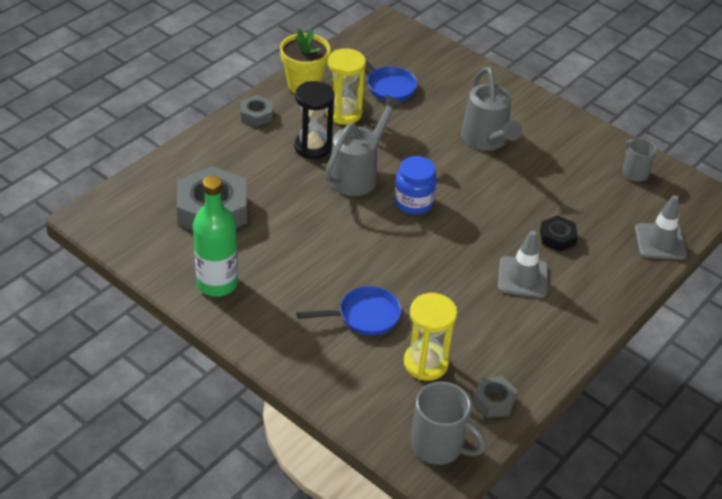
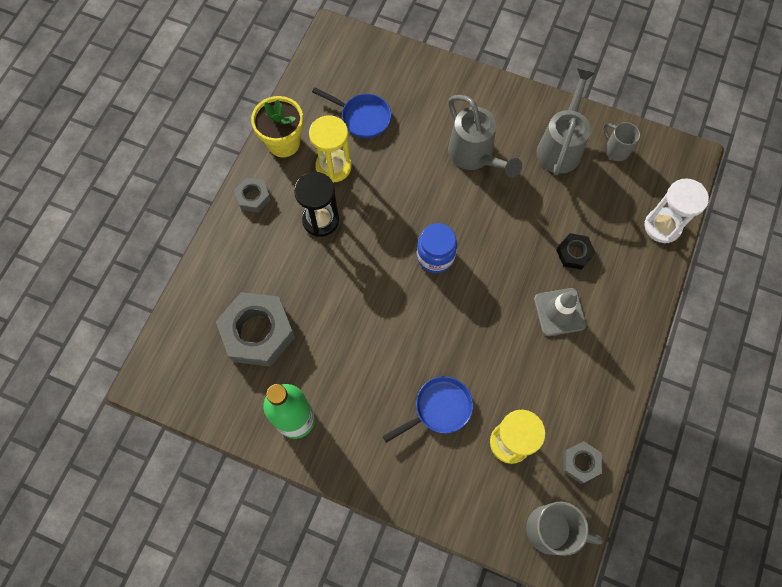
camera: 15 degrees left, 25 degrees up
(357, 174) = (373, 240): grey watering can -> grey watering can (560, 147)
(660, 242) = (662, 226): grey traffic cone -> white hourglass

